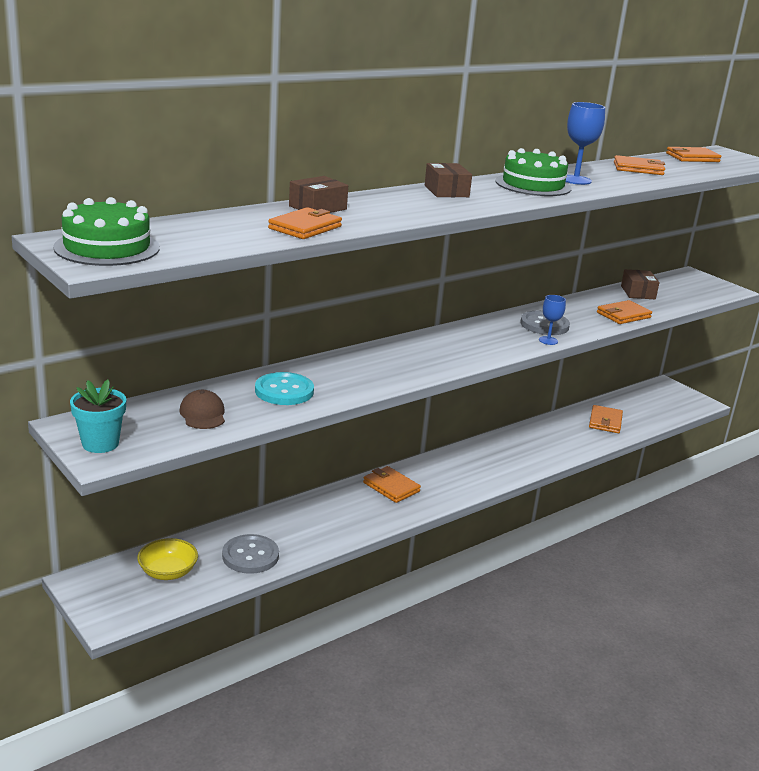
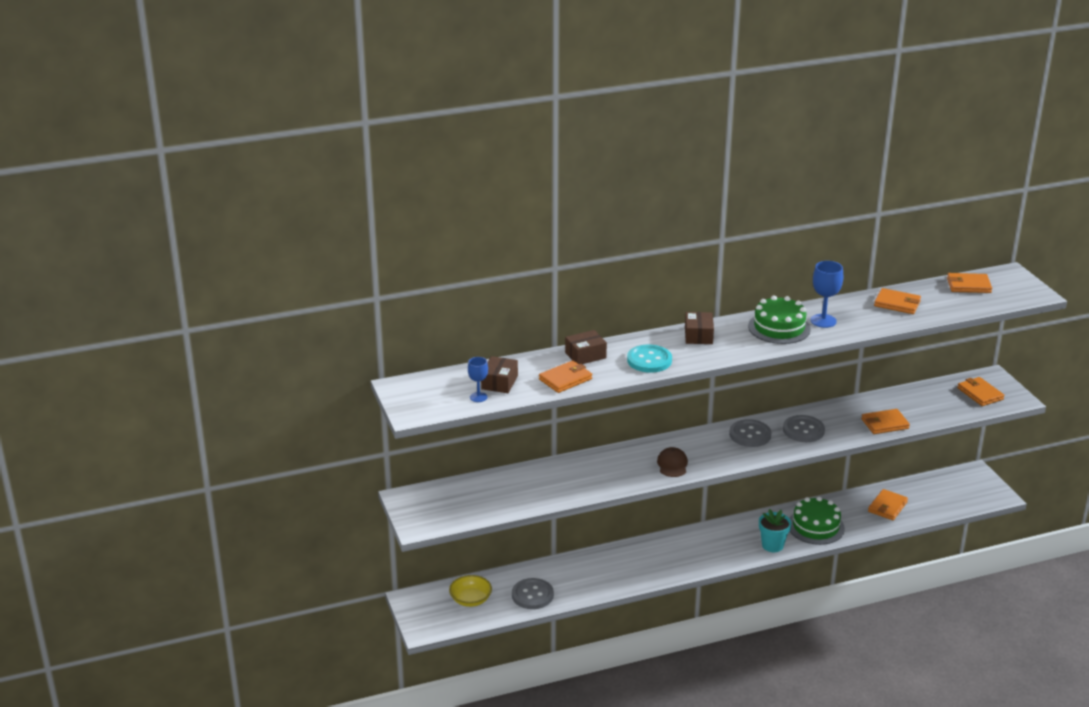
camera: 20 degrees right, 5 degrees up
(100, 444) = (420, 514): turquoise flower pot -> turquoise flower pot (772, 545)
(107, 247) = (426, 396): green cake -> green cake (815, 526)
(202, 414) = (494, 496): brown cap -> brown cap (672, 464)
(284, 391) = (558, 481): turquoise button -> turquoise button (649, 360)
(391, 487) = (662, 550): orange wallet -> orange wallet (980, 394)
(489, 332) = (750, 435): none -> grey button
(548, 340) = (796, 448): blue goblet -> blue goblet (478, 397)
(638, 292) = (918, 397): brown box -> brown box (499, 382)

